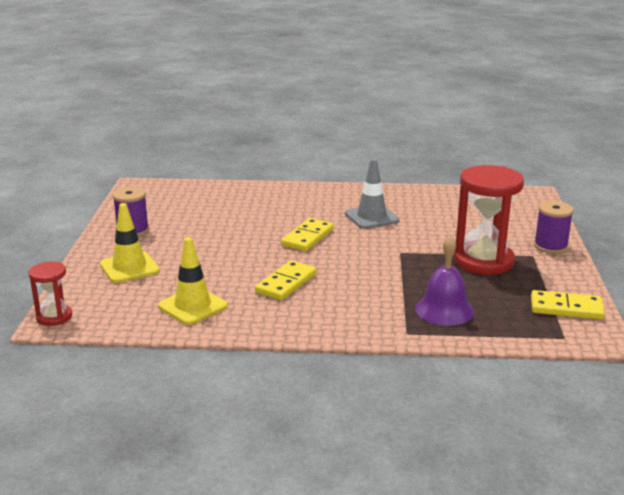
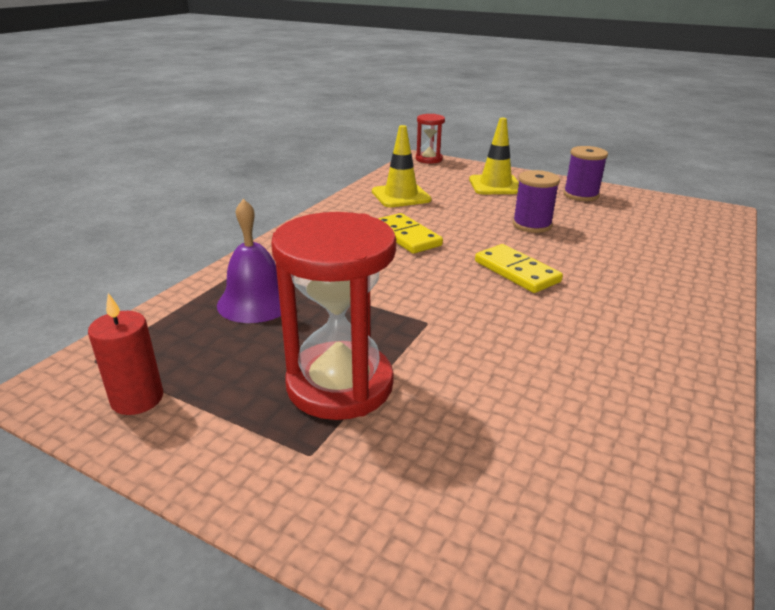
camera: 115 degrees right, 5 degrees up
(371, 217) = (568, 336): grey traffic cone -> none
(550, 246) = (321, 503): purple spool -> purple spool (532, 225)
(566, 308) = (137, 399): yellow domino -> red candle

